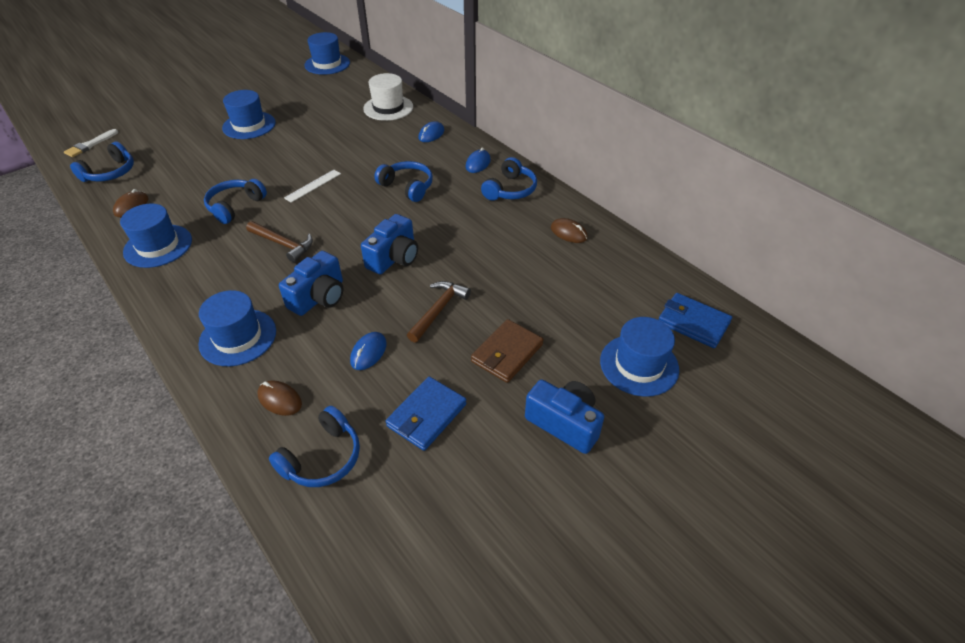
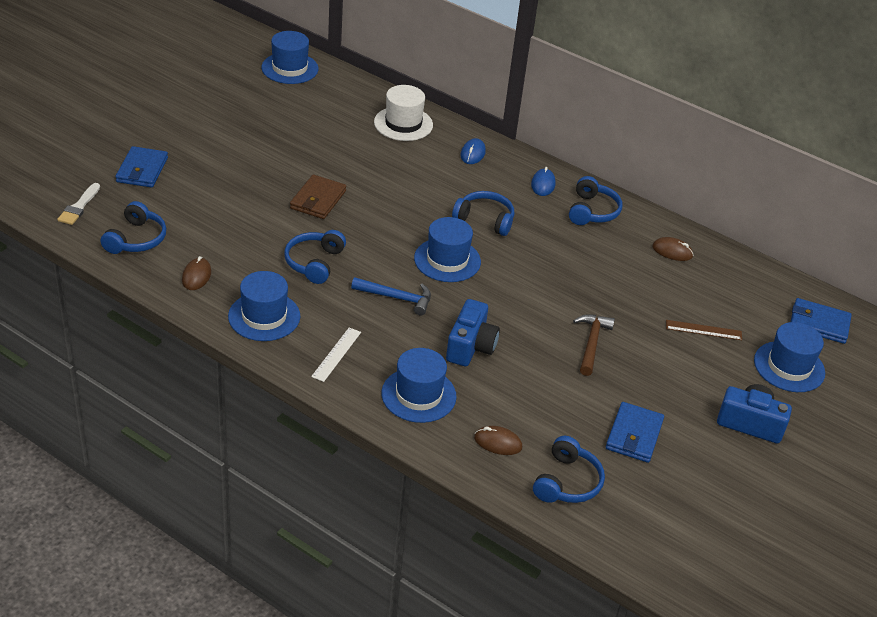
camera: 20 degrees left, 5 degrees down
(159, 124) = (142, 170): none -> blue wallet
(249, 125) = (255, 162): blue hat -> blue hat (447, 260)
(283, 244) = (396, 298): brown hammer -> blue hammer
(313, 185) = (382, 229): white ruler -> white ruler (336, 354)
(368, 352) = (551, 390): blue mouse -> none
(394, 258) = (518, 298): blue camera -> none
(507, 353) = (673, 373): brown wallet -> brown wallet (318, 200)
(562, 312) = (703, 330): none -> brown ruler

